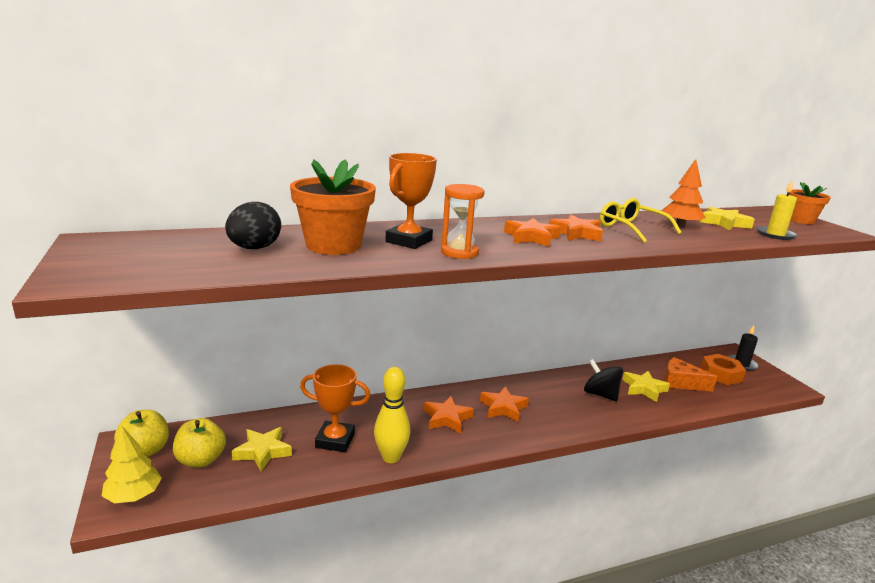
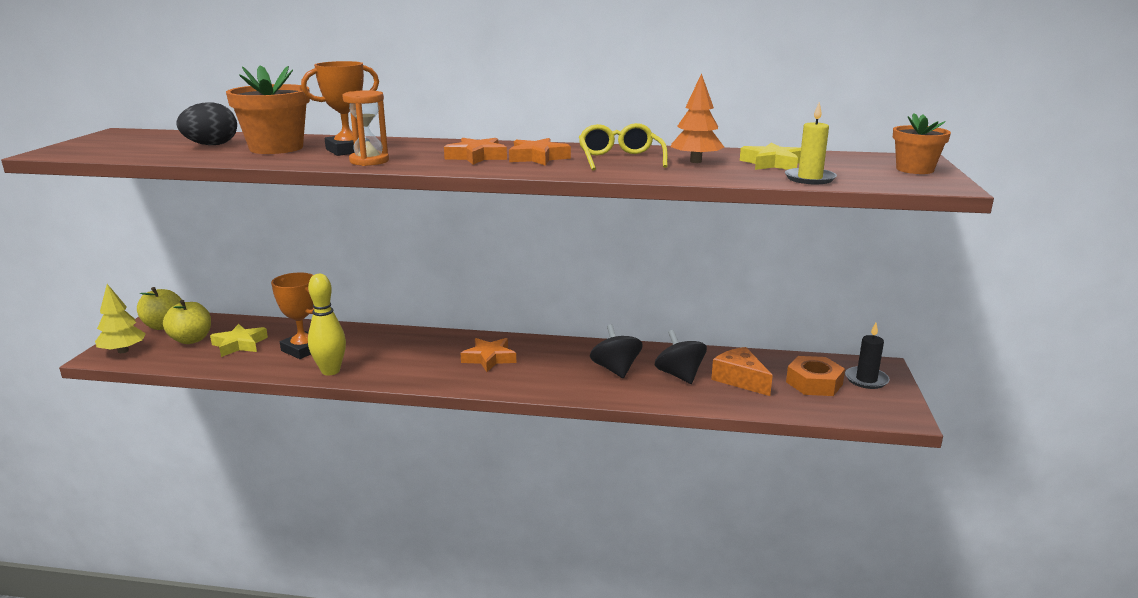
camera: 30 degrees right, 0 degrees up
(447, 418) = (422, 355): orange star -> none
(644, 389) = (679, 375): yellow star -> black spinning top

